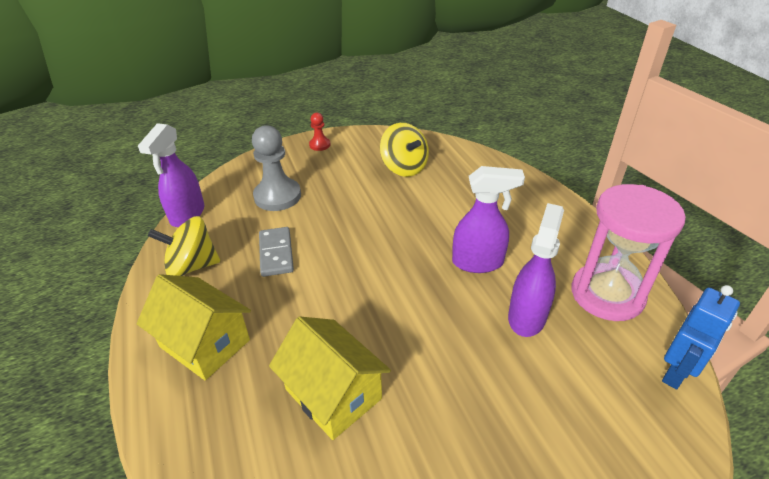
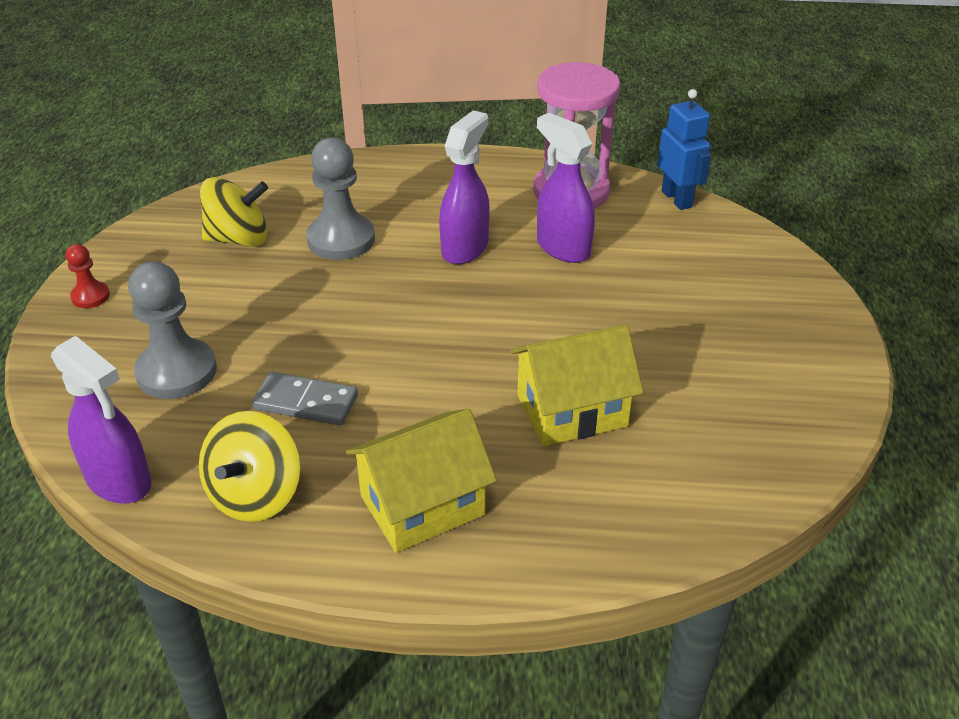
camera: 65 degrees left, 0 degrees up
(437, 204) = (341, 240): none -> grey pawn

